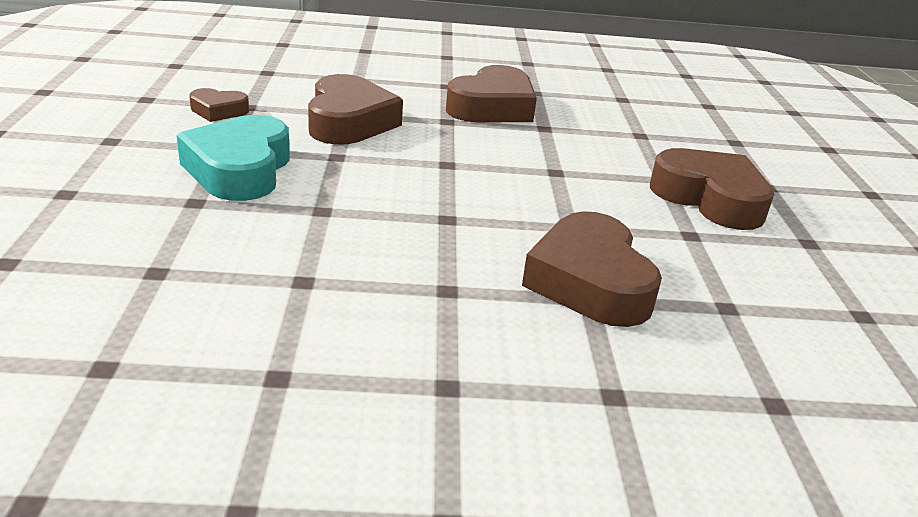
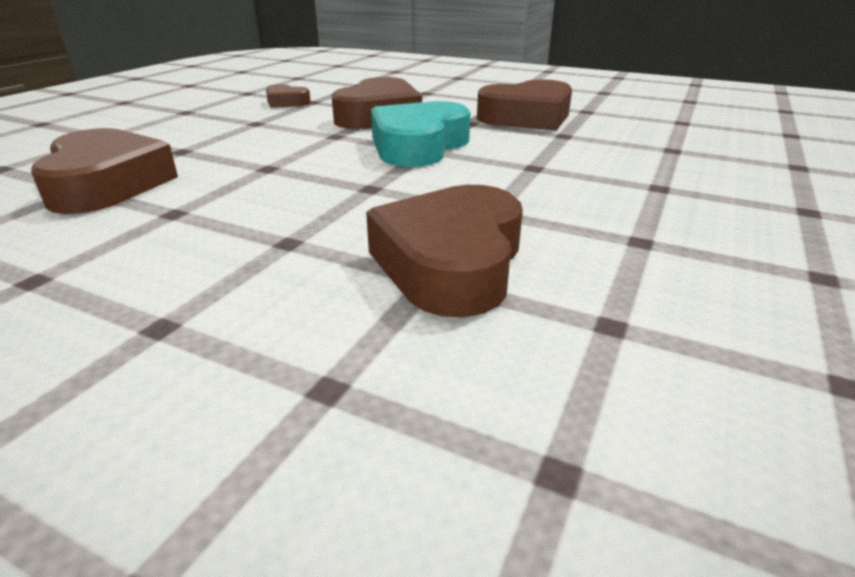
camera: 30 degrees right, 0 degrees up
(240, 169) = (245, 136): turquoise heart -> turquoise heart (418, 146)
(710, 199) = (706, 211): brown heart -> brown heart (107, 184)

